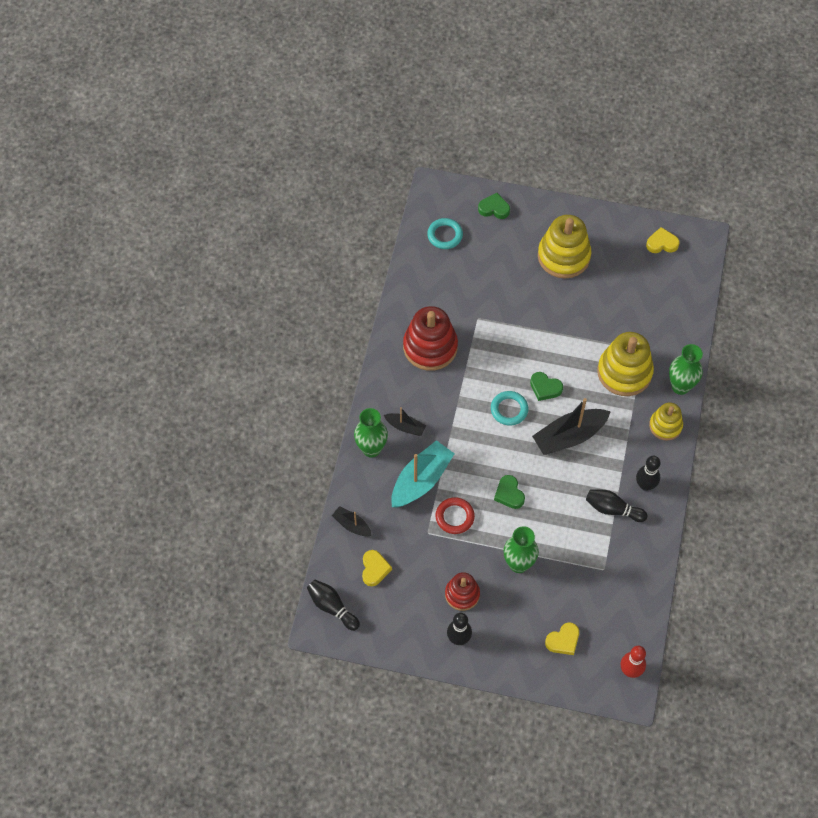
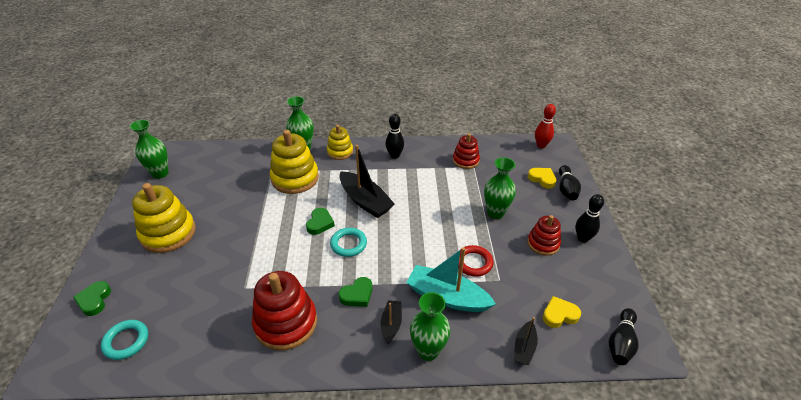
camera: 105 degrees left, 20 degrees down
(509, 494) = (434, 229): green heart -> green heart (357, 295)
(613, 509) = (422, 169): black bowling pin -> black bowling pin (566, 189)
(618, 564) = (465, 160): none -> red stacking toy
(662, 243) = (160, 173): yellow heart -> green vase

